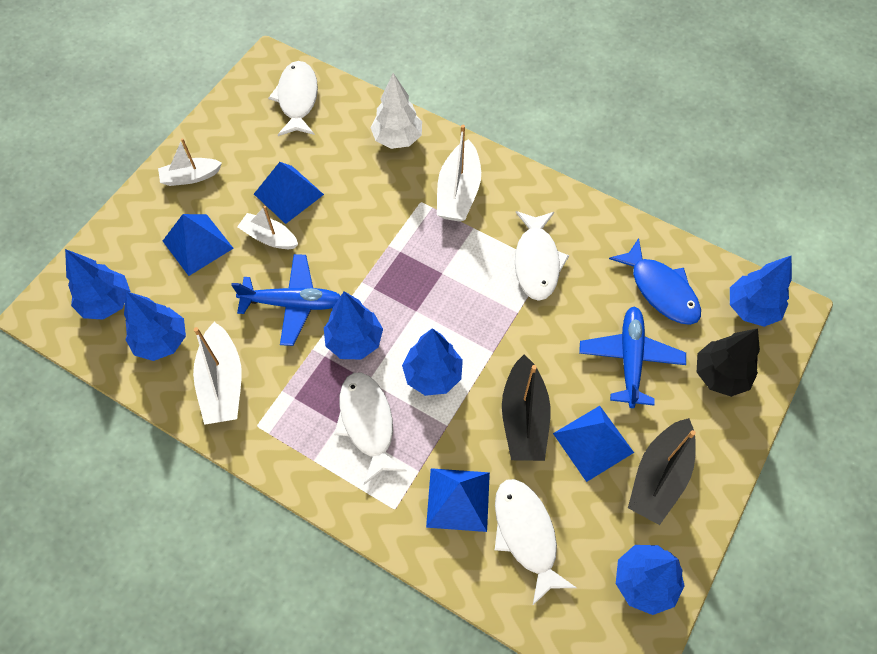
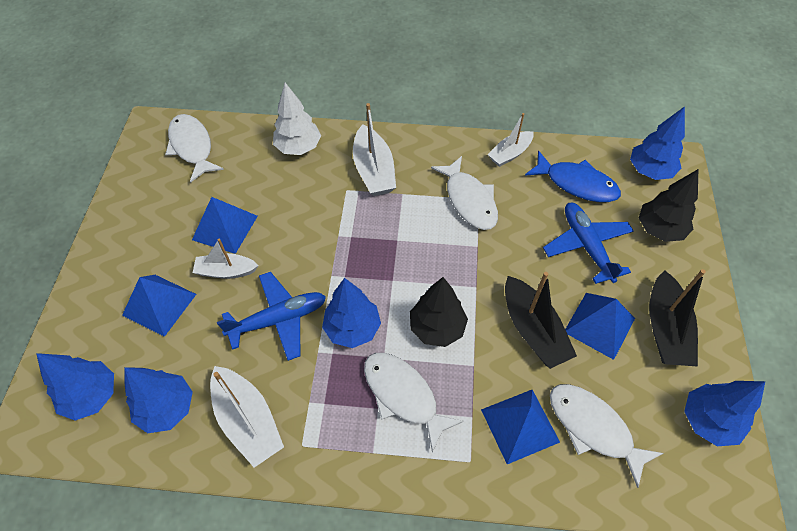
camera: 25 degrees left, 5 degrees down
(191, 177) = (123, 247): white boat -> white boat (510, 154)
(433, 375) = (437, 328): blue tree -> black tree

